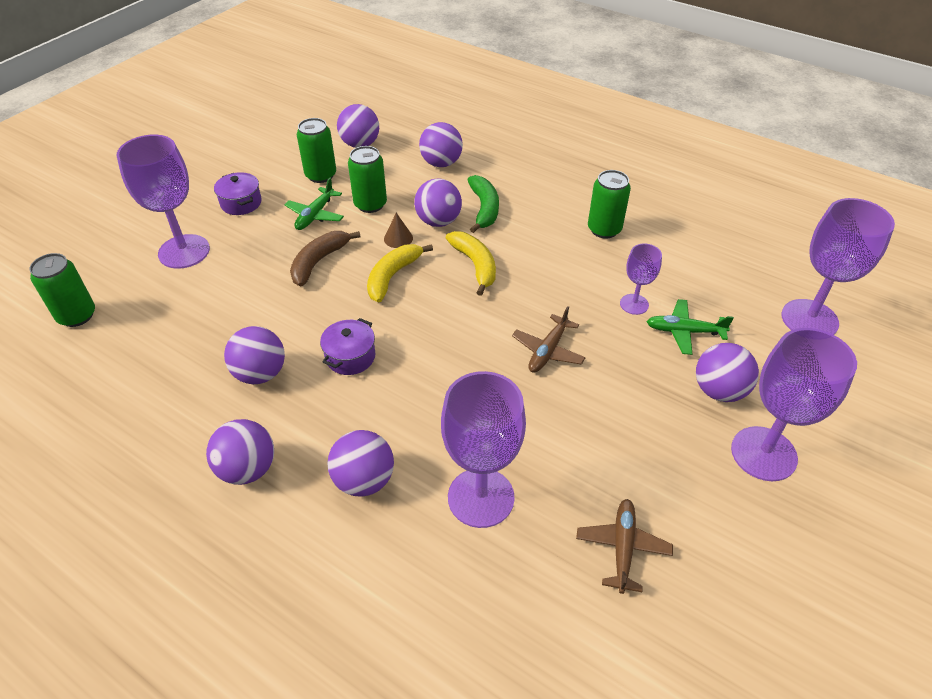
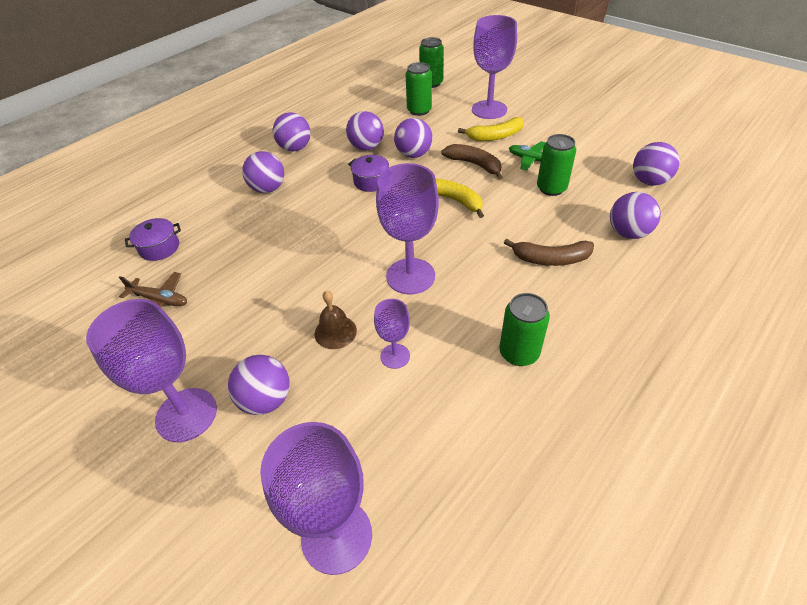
camera: 100 degrees right, 0 degrees up
(241, 203) = (547, 126): purple pot -> purple pot (159, 248)
(321, 175) = (592, 161): green can -> green can (419, 110)
(398, 238) = (503, 204): brown cone -> none
(438, 221) = (528, 228): purple ball -> purple ball (413, 154)
(475, 265) = (464, 247): yellow banana -> yellow banana (495, 136)
(481, 497) = (232, 236): purple goblet -> purple goblet (410, 276)
(484, 209) = (550, 259): green banana -> brown banana
(548, 351) = (349, 284): brown plane -> none
(619, 352) = (335, 332): none -> brown bell
(684, 331) = (348, 391): green plane -> none

